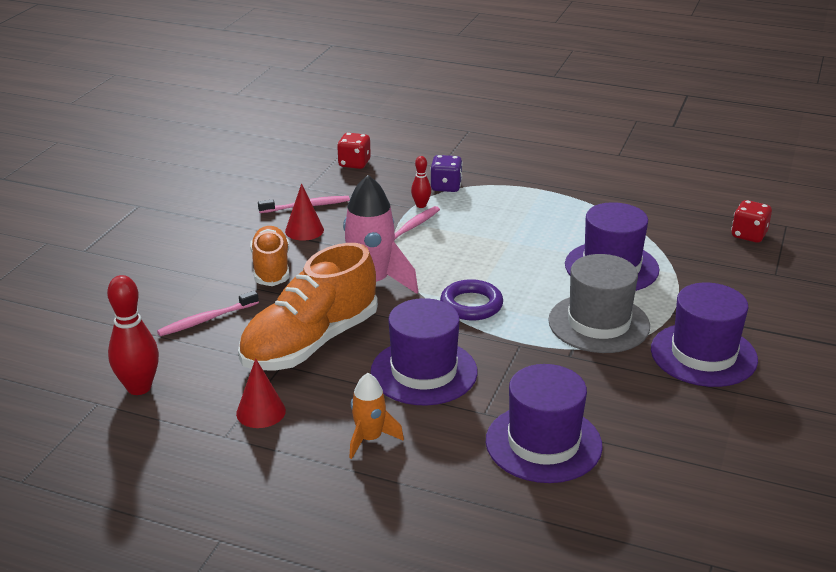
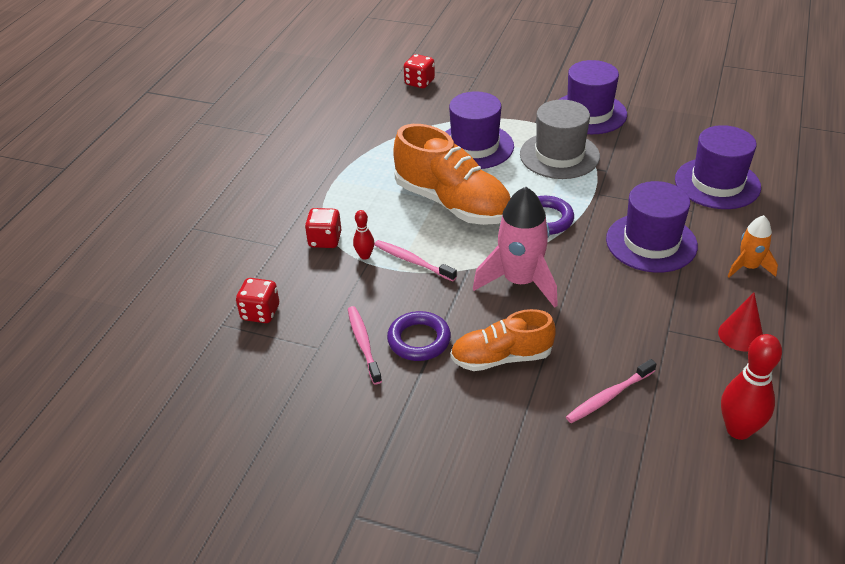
camera: 90 degrees left, 10 degrees up
(206, 320) = (609, 396): pink toothbrush -> pink toothbrush turned 90 degrees clockwise
(304, 230) = (419, 340): red cone -> purple ring
(310, 343) = (629, 314): orange shoe -> orange shoe (452, 203)
(446, 187) = (325, 240): purple dice -> red dice

